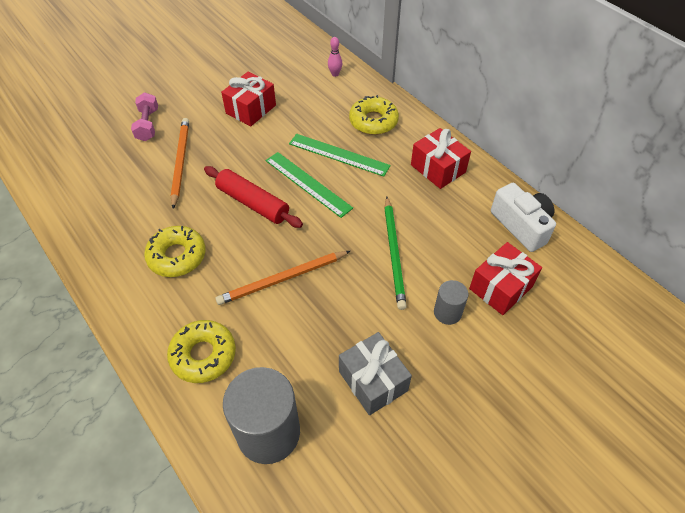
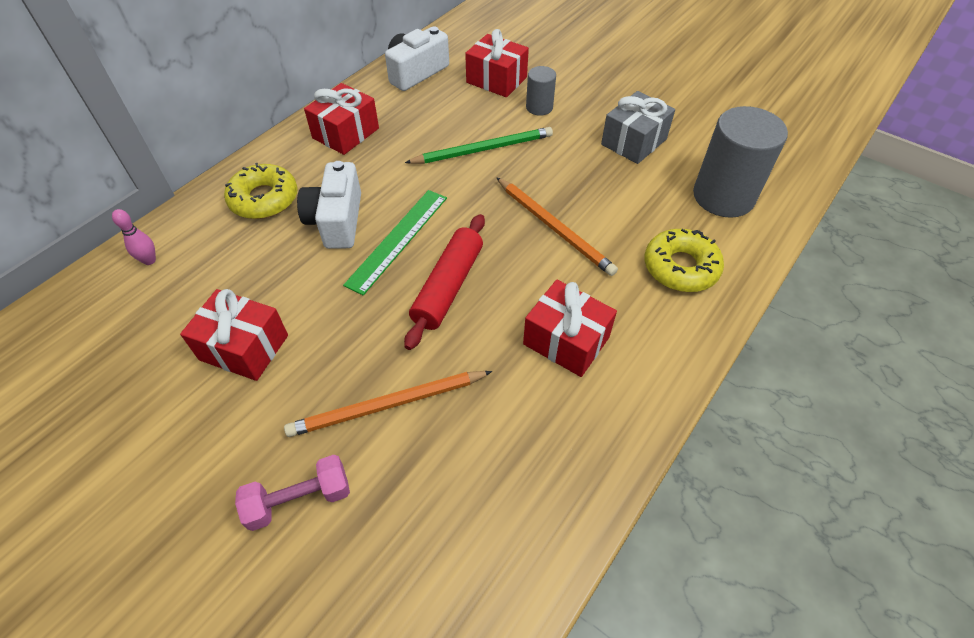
camera: 105 degrees left, 0 degrees up
(177, 256) = (566, 341): yellow donut -> red gift
(338, 154) = (336, 221): green ruler -> white camera

